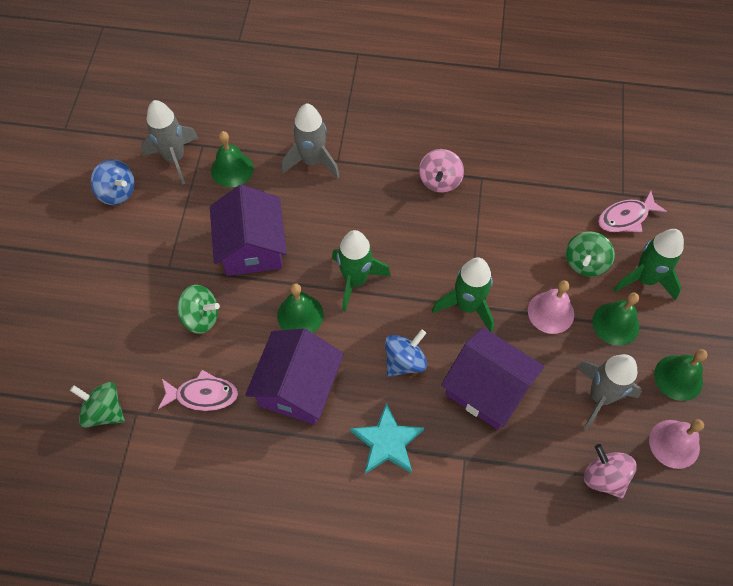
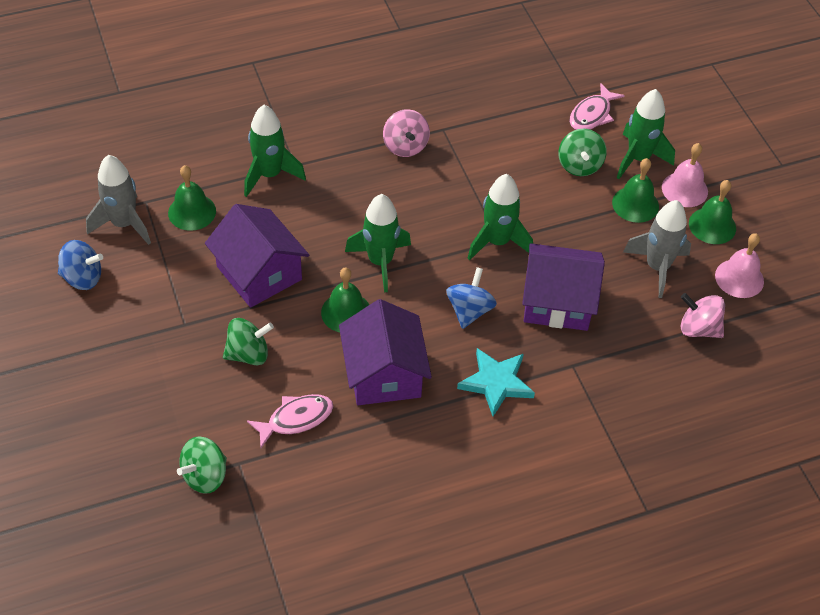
camera: 30 degrees left, 10 degrees down
(104, 411) = (205, 476): green spinning top -> green spinning top turned 45 degrees counterclockwise
(312, 161) = (270, 175): grey rocket -> green rocket
(550, 312) = (574, 217): pink bell -> pink bell (684, 189)

